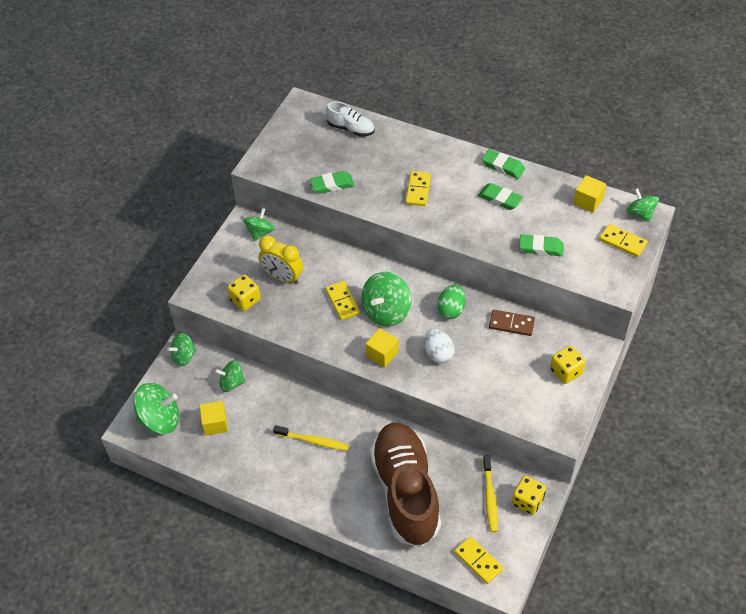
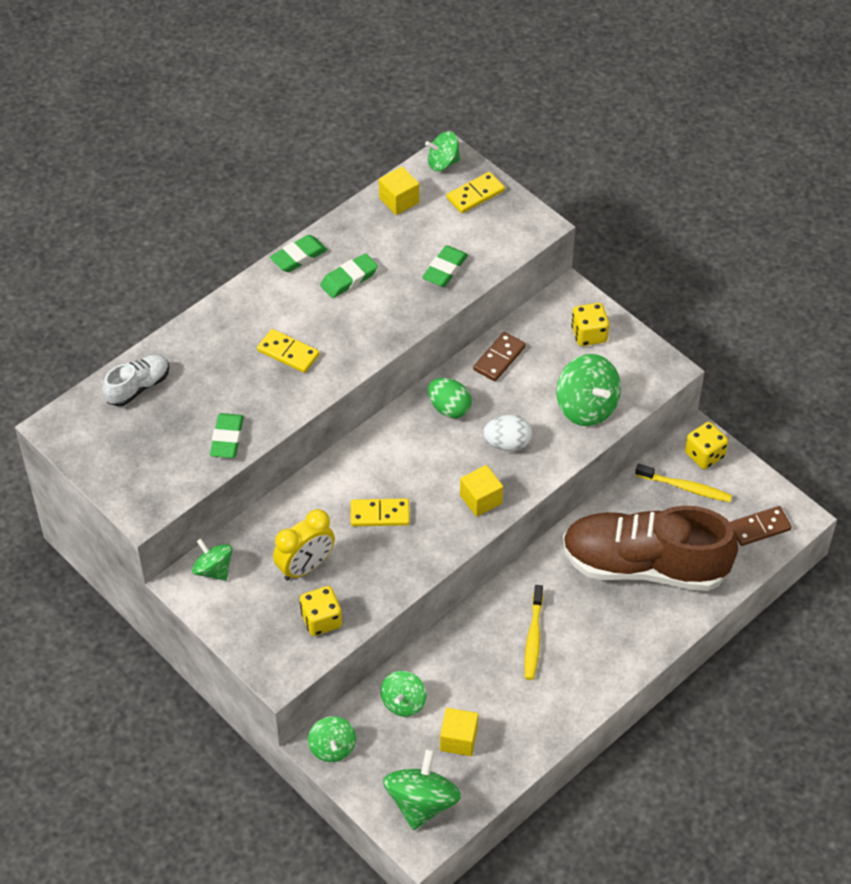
camera: 70 degrees left, 0 degrees up
(313, 441) = (533, 638): yellow toothbrush -> yellow toothbrush turned 150 degrees clockwise
(386, 311) = (418, 474): green spinning top -> green spinning top (586, 407)
(478, 561) = (759, 528): yellow domino -> brown domino

